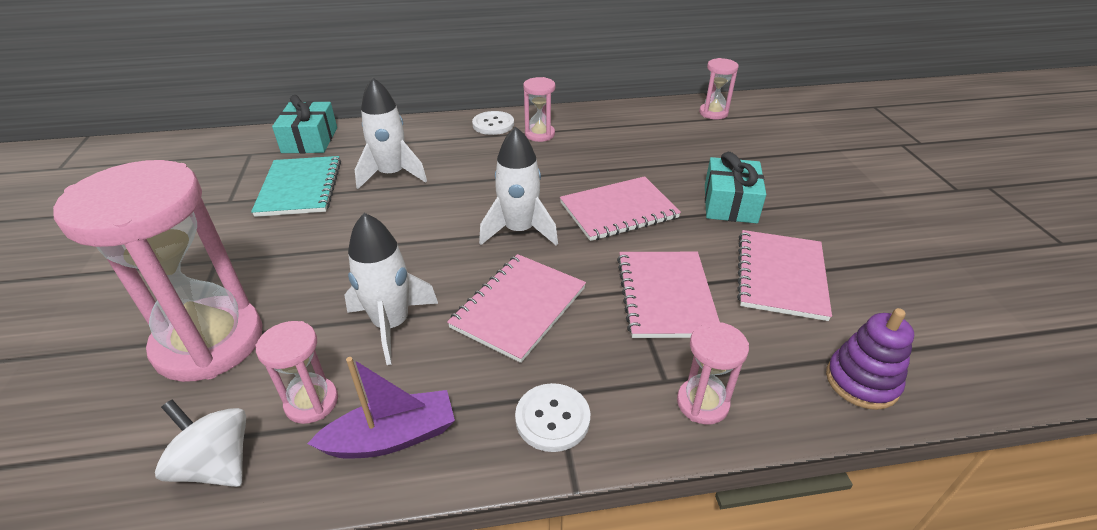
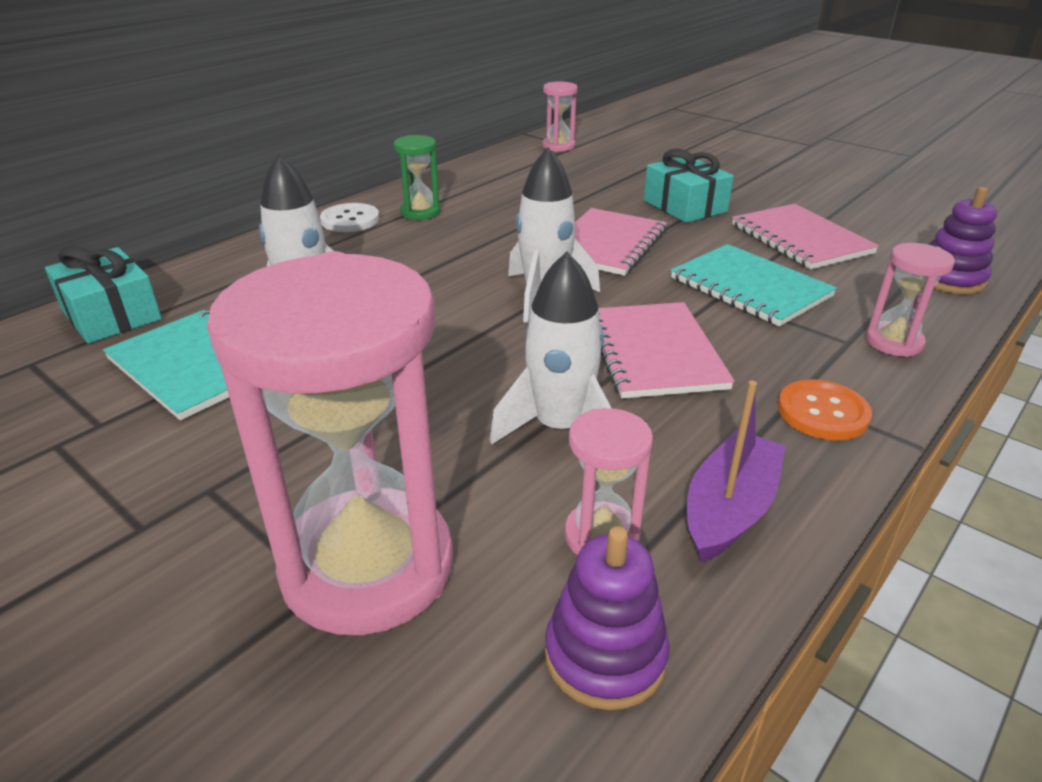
camera: 40 degrees left, 5 degrees down
(217, 464) = (605, 656): white spinning top -> purple stacking toy
(539, 134) = (420, 212): pink hourglass -> green hourglass
(552, 418) = (822, 412): white button -> orange button
(665, 296) = (750, 287): pink notebook -> turquoise notebook

